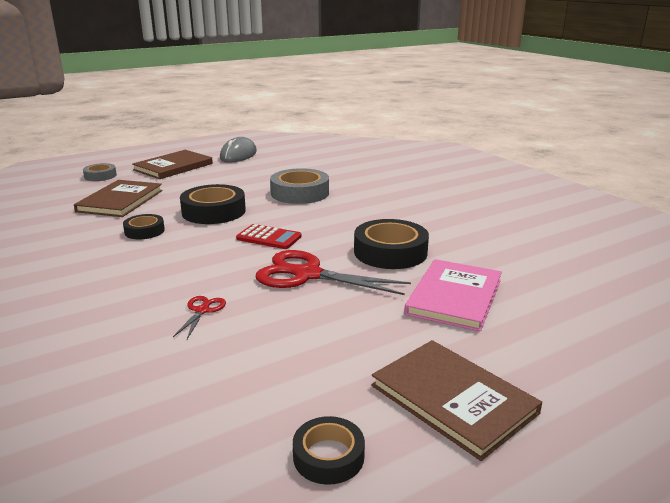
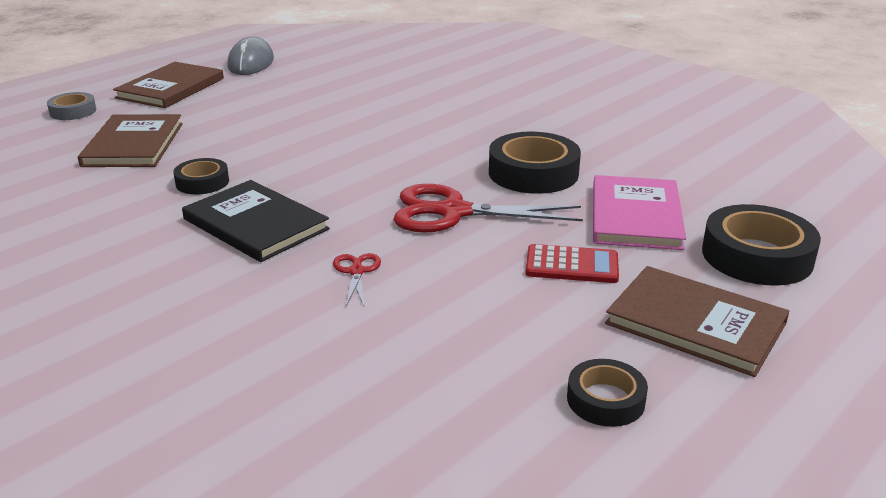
camera: 15 degrees left, 5 degrees up
(157, 265) = (255, 224): none -> black book
(214, 211) = (276, 146): black tape -> black tape (757, 256)
(269, 238) = (374, 172): red calculator -> red calculator (572, 265)
(300, 193) = (373, 109): grey tape -> none

